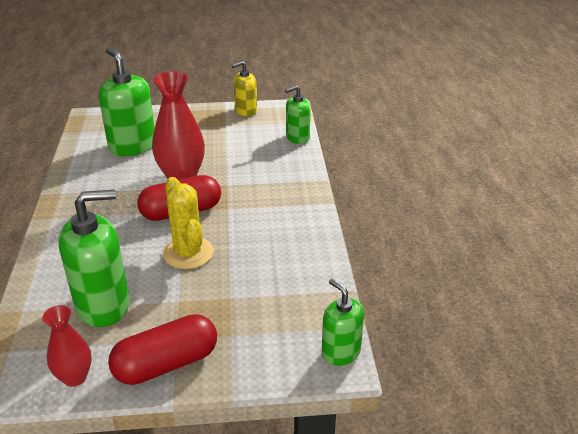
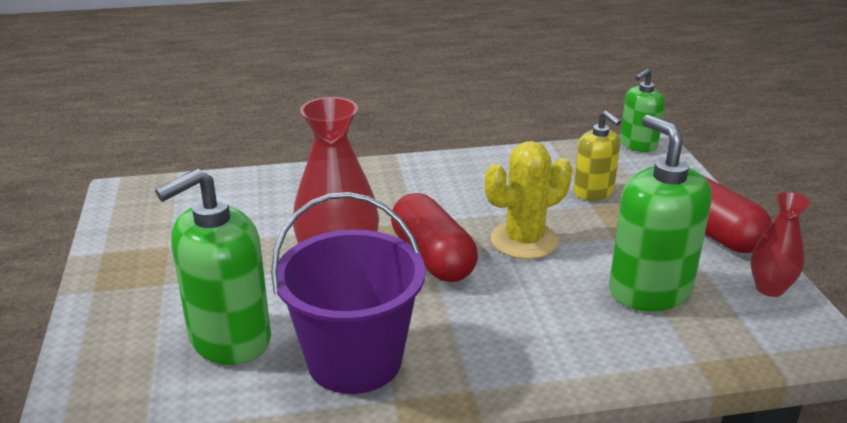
camera: 95 degrees left, 5 degrees down
(96, 181) = (354, 360): none -> purple bucket
(246, 111) = (122, 229): yellow soap dispenser -> yellow soap dispenser (593, 192)
(297, 138) = (228, 180): green soap dispenser -> none

